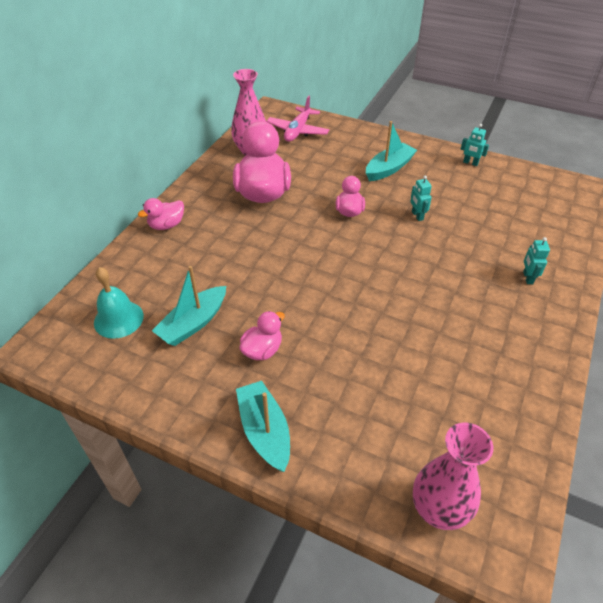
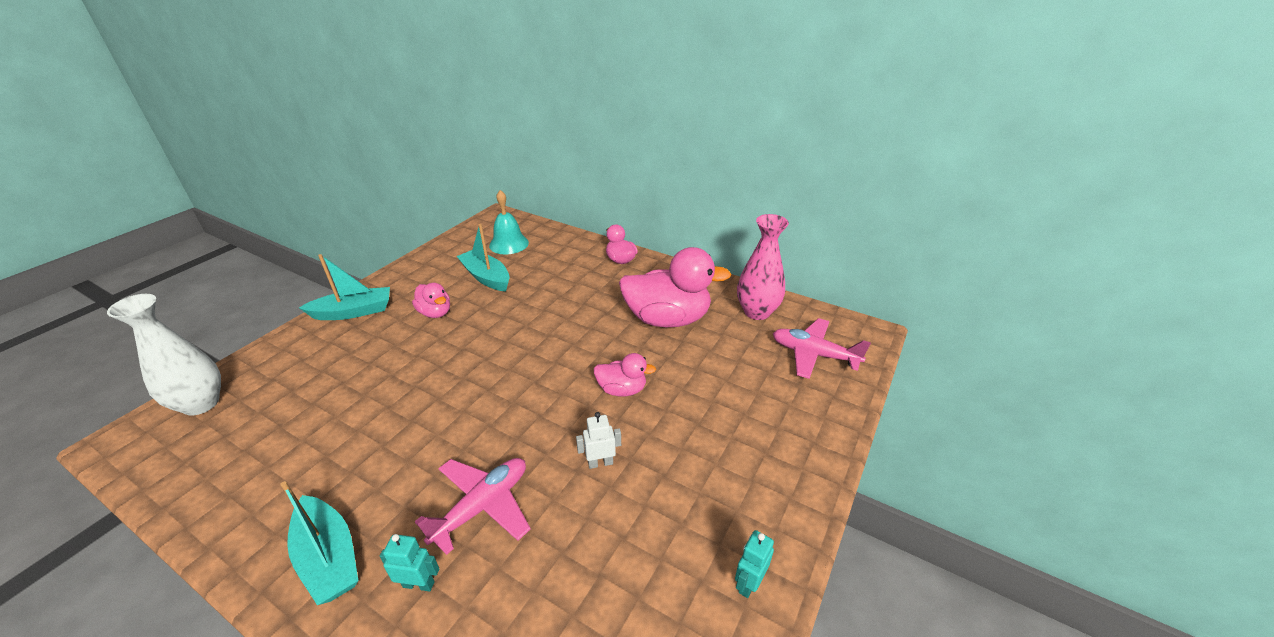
camera: 95 degrees right, 10 degrees down
(389, 168) = (723, 447): turquoise boat -> turquoise boat (328, 557)
(417, 216) = (600, 463): turquoise robot -> white robot
(438, 509) = (201, 403): pink vase -> white vase
(468, 262) = (482, 506): none -> pink plane

